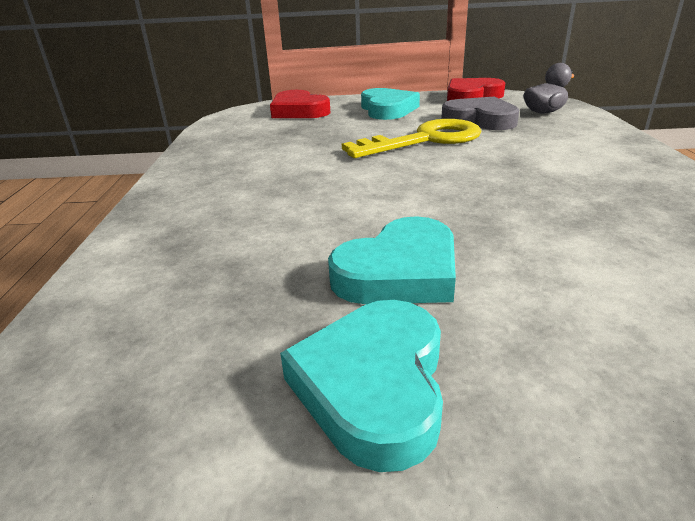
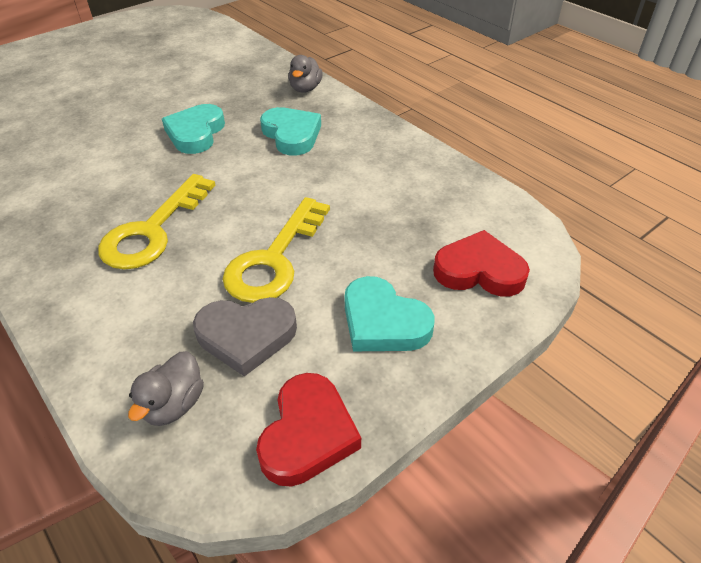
camera: 140 degrees right, 15 degrees up
(120, 285) = (305, 89): none -> grey duck
(373, 385) = (176, 99): turquoise heart -> turquoise heart (292, 135)
(531, 180) = (153, 230): none -> yellow key

